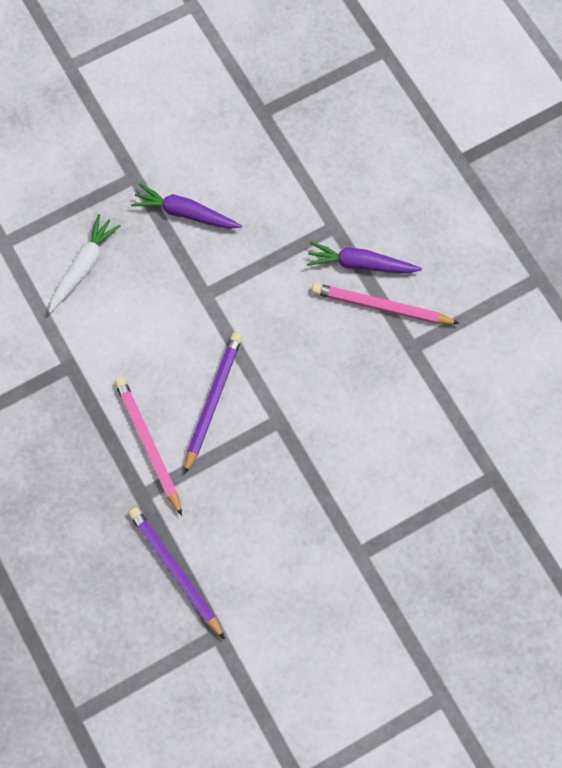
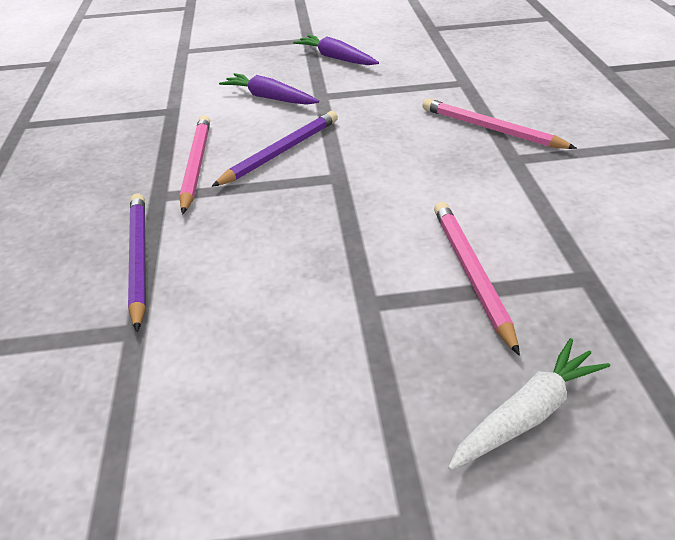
camera: 25 degrees right, 30 degrees down
(83, 267) = (232, 68): white carrot -> white carrot (527, 414)
(361, 264) = (481, 103): purple carrot -> purple carrot (269, 98)
(417, 501) = (471, 273): none -> pink pencil

